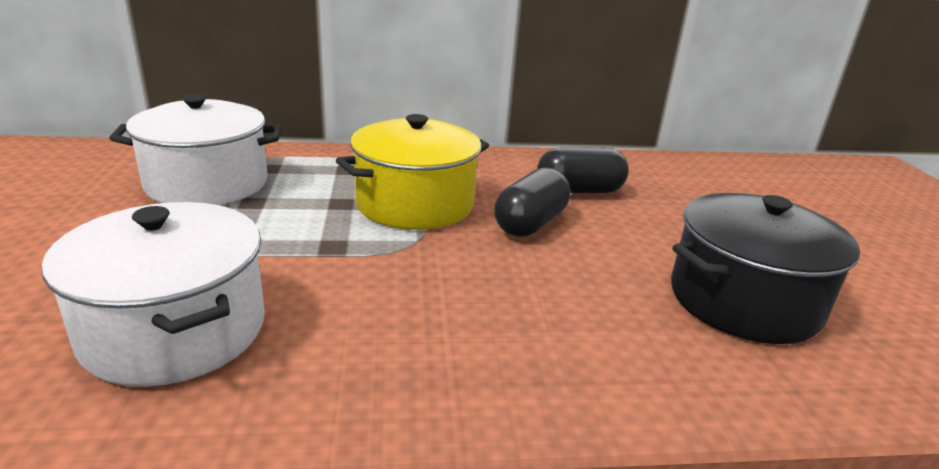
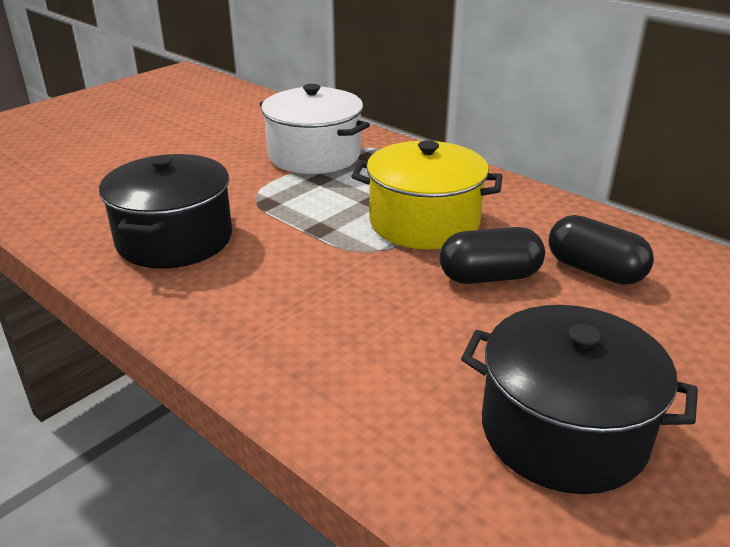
camera: 50 degrees right, 5 degrees up
(175, 330) = (174, 239): white pot -> black pot

